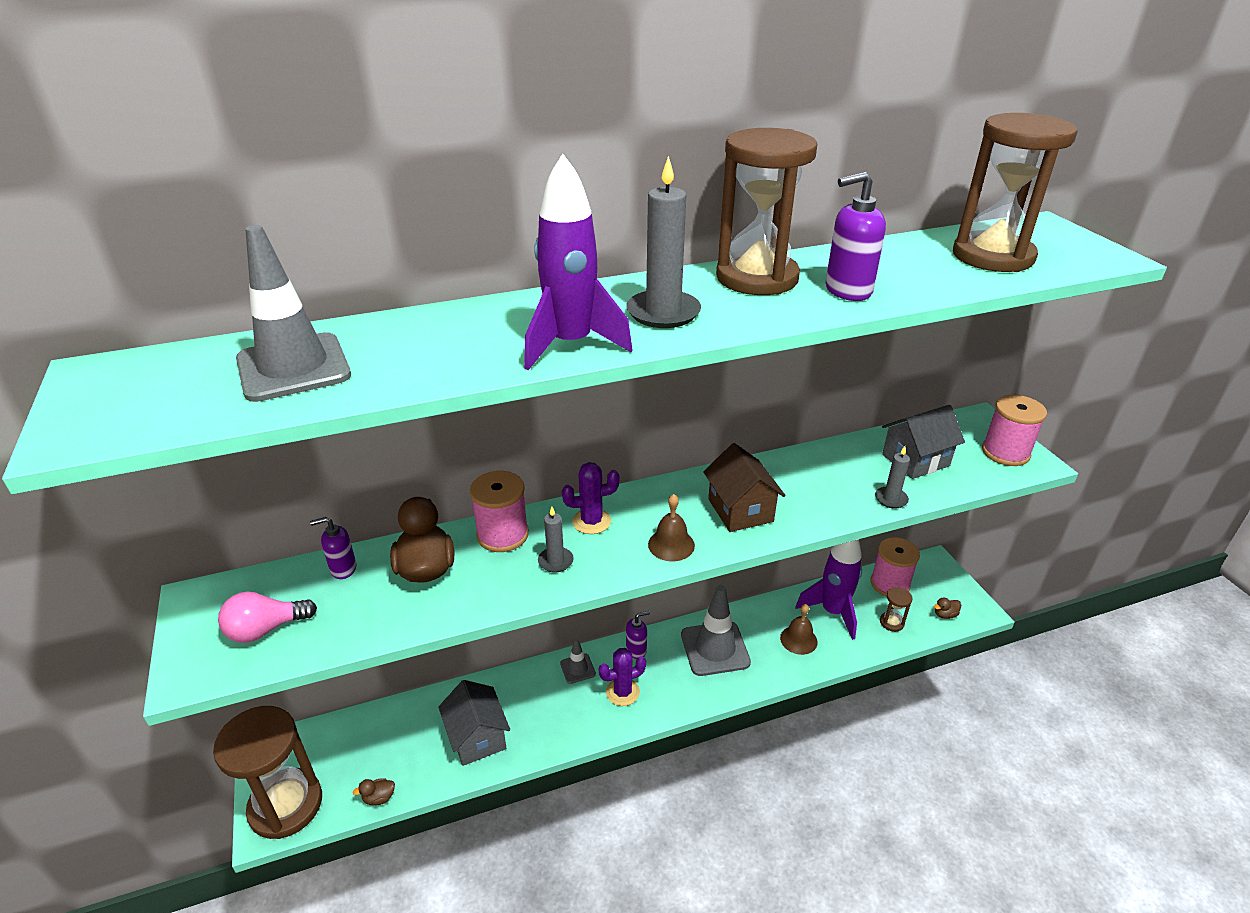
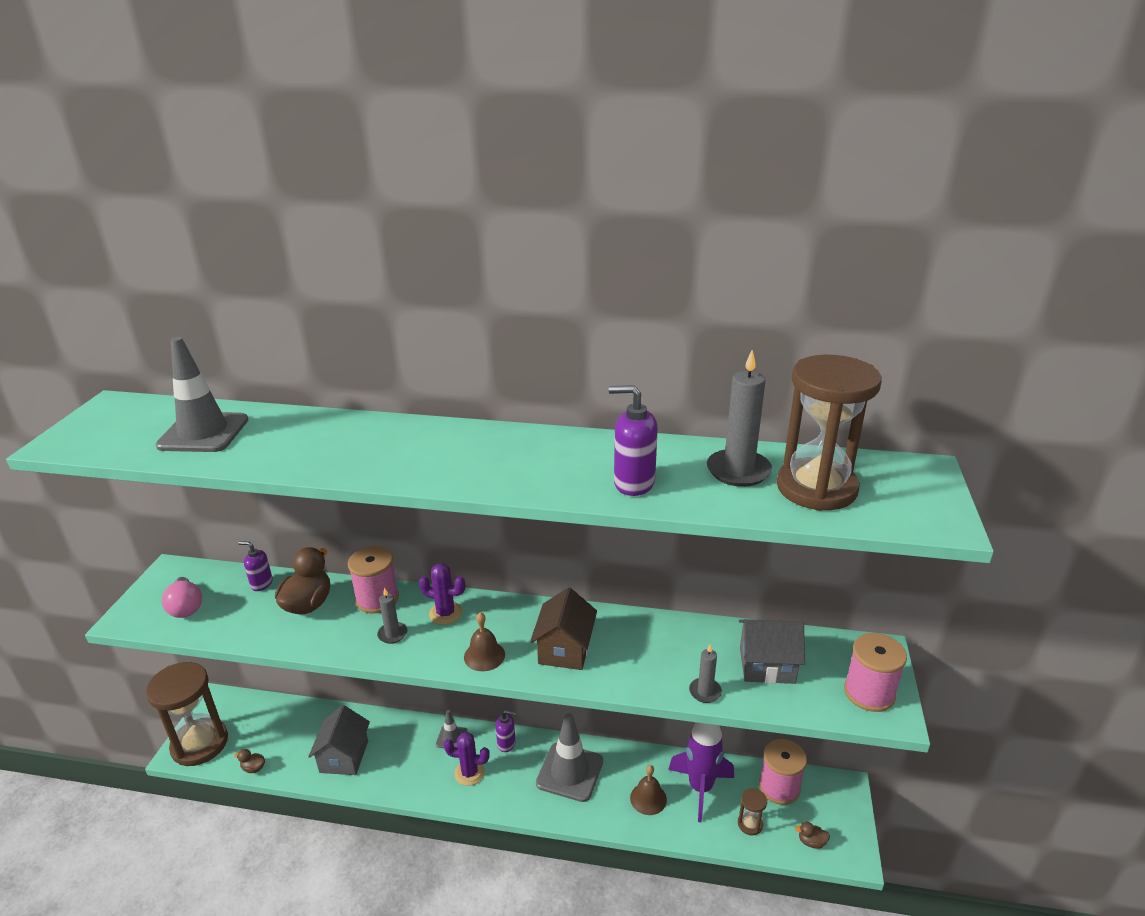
camera: 30 degrees right, 5 degrees down
(265, 629) = (186, 607): pink light bulb -> pink light bulb turned 120 degrees counterclockwise
(571, 345) = (374, 467): purple rocket -> none
(663, 313) = (468, 460): grey candle -> grey candle (738, 471)
(757, 278) = (577, 450): brown hourglass -> none

